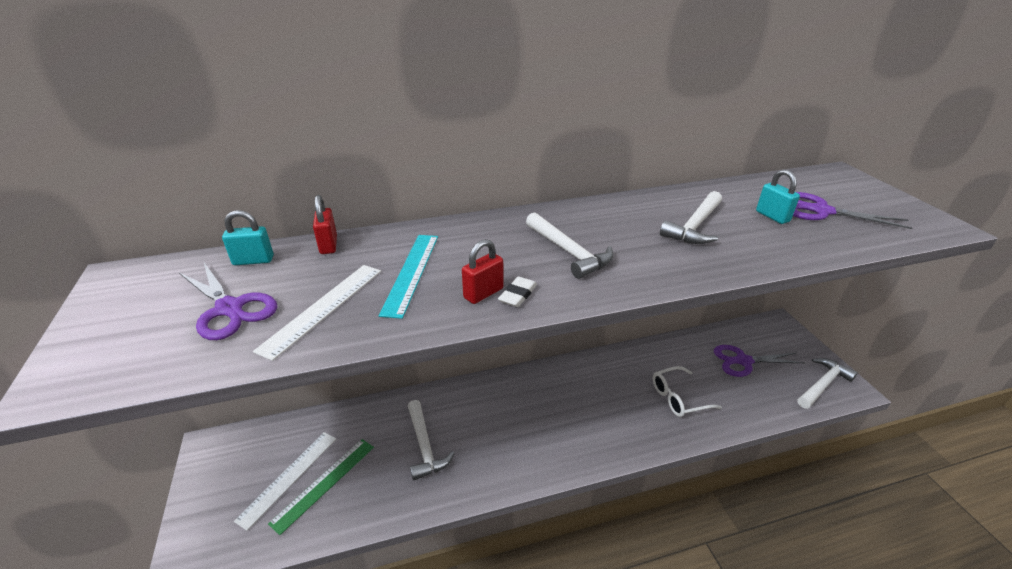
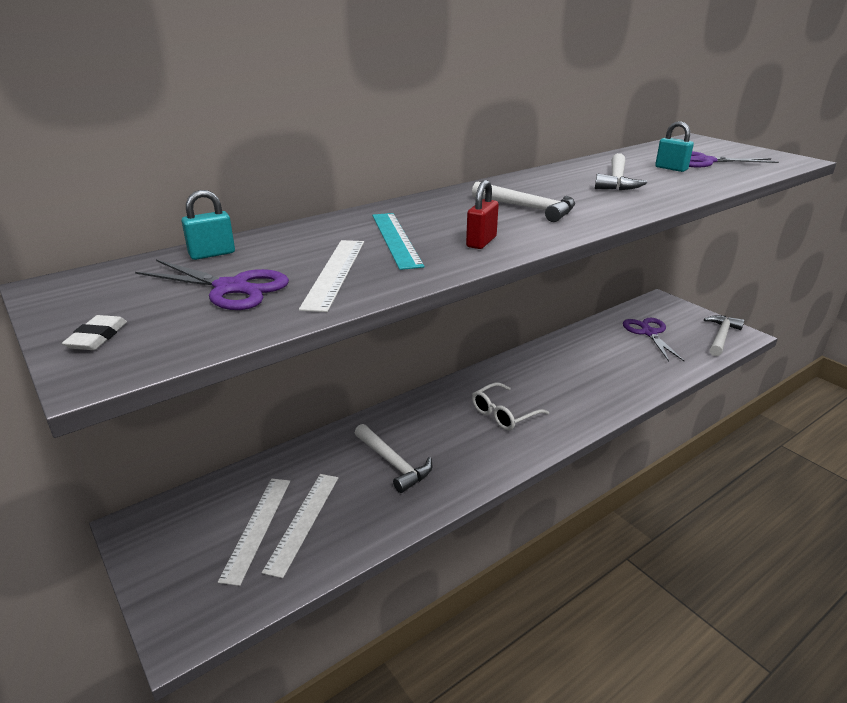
camera: 20 degrees left, 5 degrees down
(324, 483) = (303, 521): green ruler -> white ruler
(328, 245) = (284, 233): red padlock -> none
(518, 295) = (513, 238): white eraser -> white eraser (97, 337)
(678, 398) = (611, 371): white glasses -> white glasses (504, 414)
(743, 361) = (649, 333): purple scissors -> purple scissors turned 105 degrees clockwise

